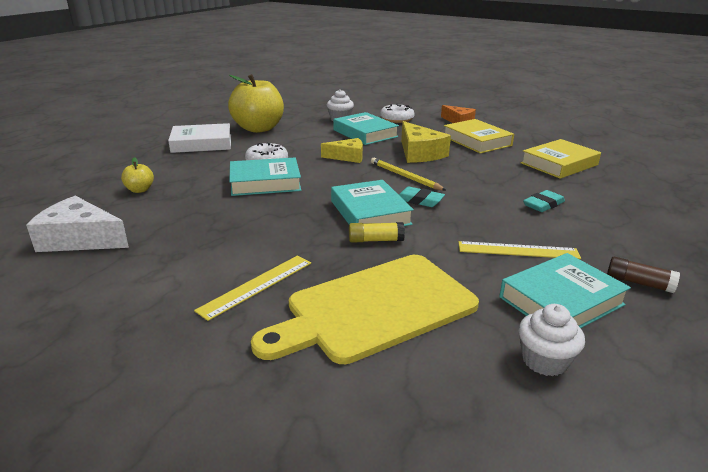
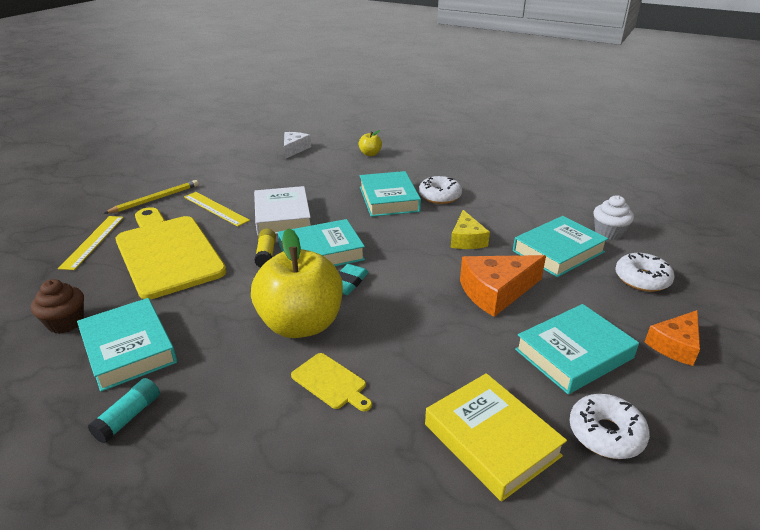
camera: 90 degrees right, 5 degrees up
(80, 239) = (294, 149): white cheese -> white cheese, size x0.66
(202, 143) = (480, 163): white book -> white book (282, 216)
(258, 128) = (539, 185): yellow apple -> yellow apple (301, 324)
(405, 177) = (413, 276): yellow pencil -> yellow pencil (155, 199)
(419, 153) = (496, 292): yellow cheese -> orange cheese
(477, 141) = (574, 354): yellow book -> turquoise book
(518, 250) = (224, 337): yellow ruler -> yellow ruler (93, 241)
(535, 142) = (605, 433): none -> white donut
(543, 204) = (331, 382): turquoise eraser -> yellow cutting board
(544, 361) = (66, 322): white cupcake -> brown cupcake
(638, 283) = (128, 417): brown glue stick -> turquoise glue stick

